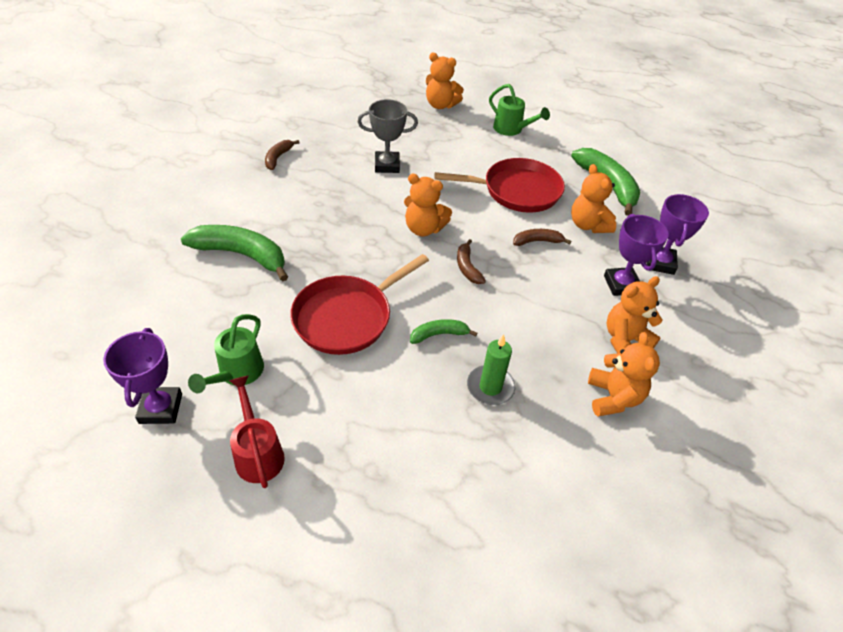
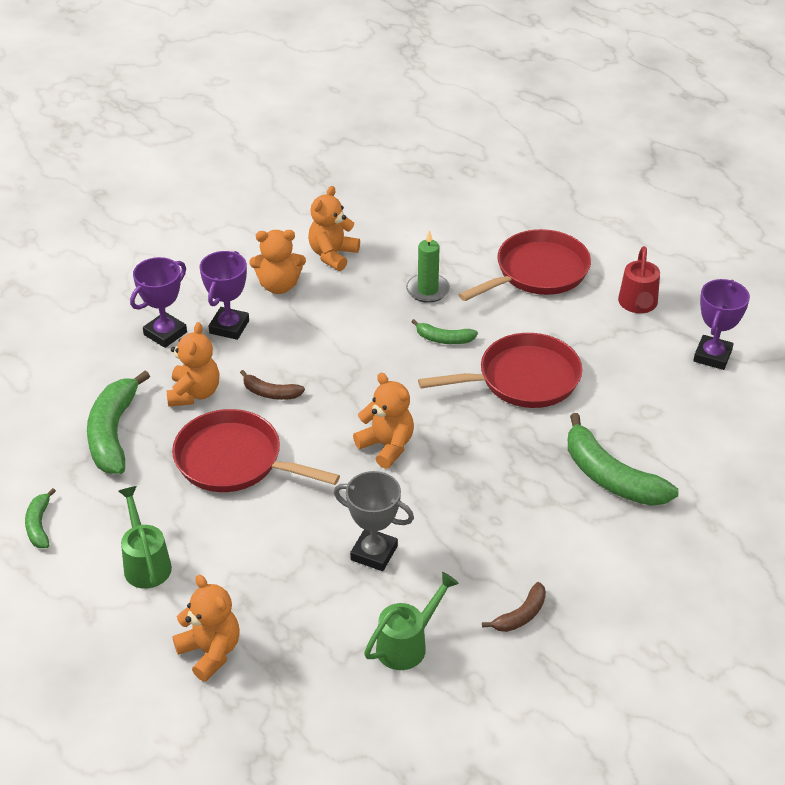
camera: 150 degrees left, 5 degrees down
(237, 373) = (642, 363): green watering can -> green watering can (407, 644)
(390, 460) = (537, 272): none -> red pan
(467, 267) = (370, 389): brown banana -> none
(586, 131) = (39, 525): none -> green banana

